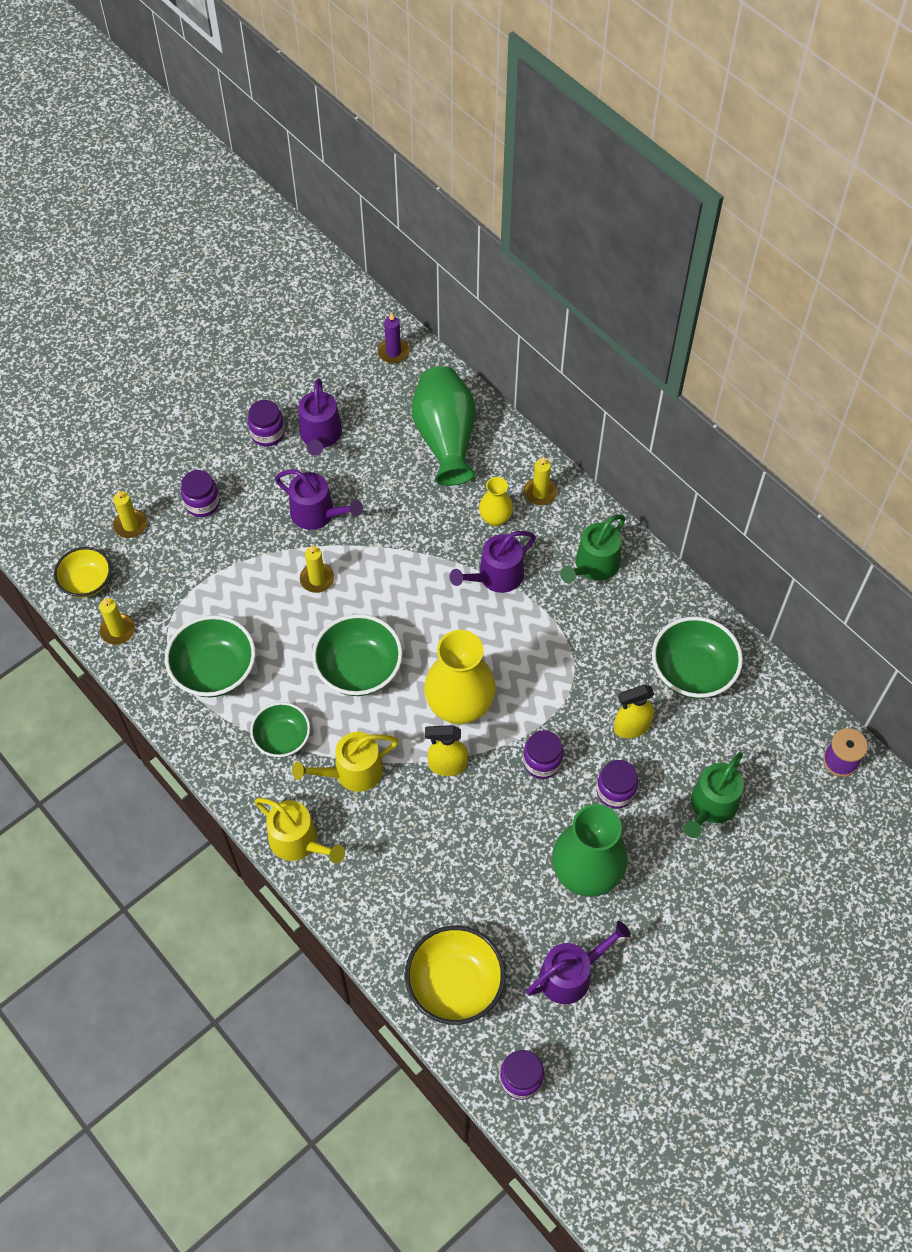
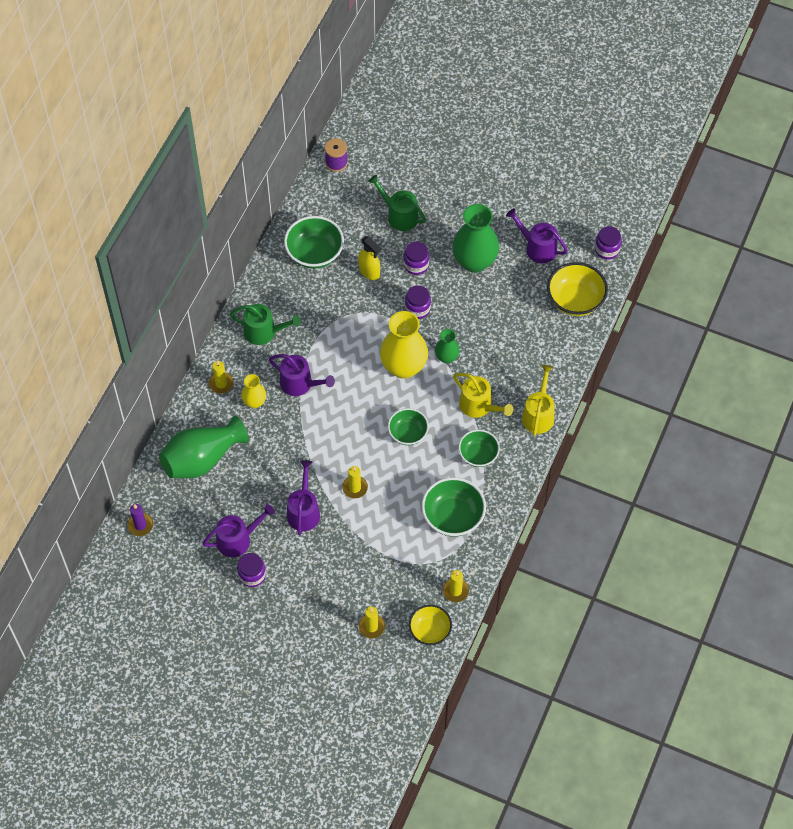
camera: 115 degrees left, 0 degrees up
(202, 503) = (331, 589): purple jar -> none
(359, 669) = (408, 433): green bowl -> green bowl, size x0.65
(447, 765) = (446, 357): yellow spray bottle -> green vase
(711, 806) = (399, 215): green watering can -> green watering can turned 150 degrees counterclockwise

